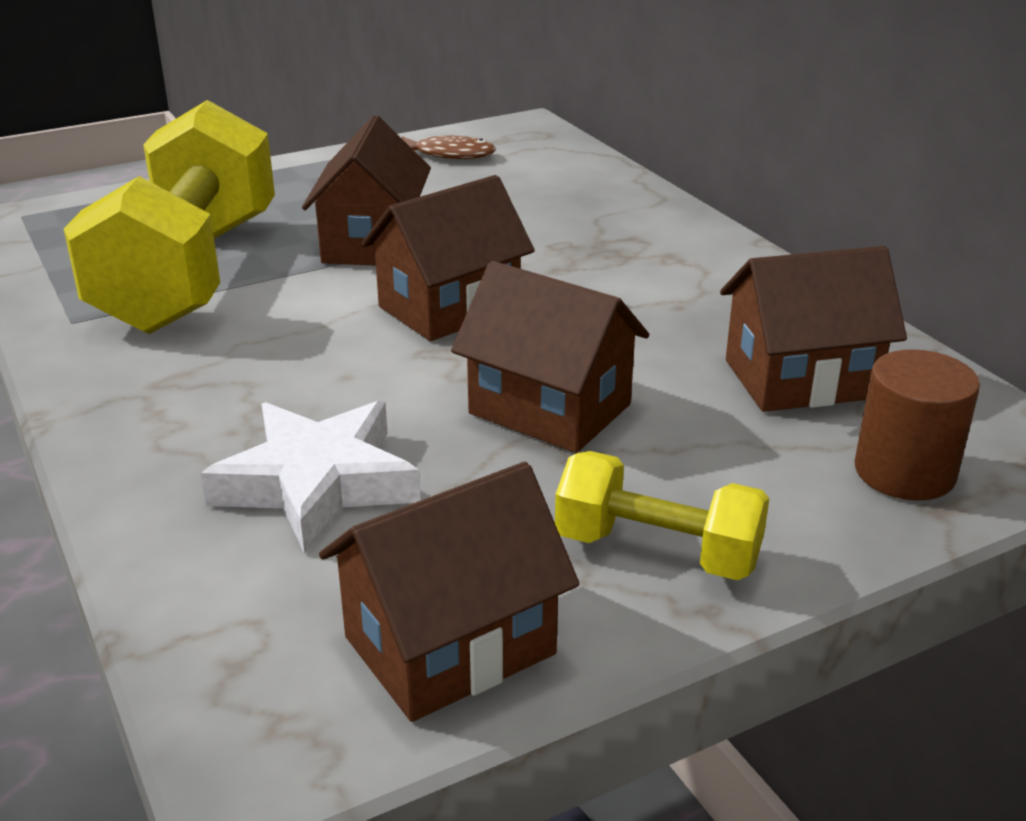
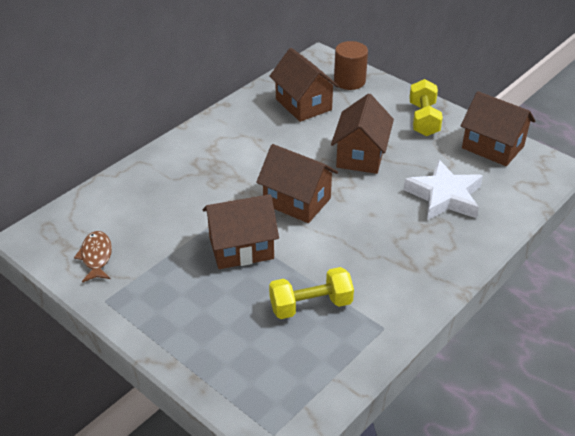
camera: 110 degrees left, 10 degrees up
(190, 273) = (310, 305): yellow dumbbell -> yellow dumbbell, size x0.49

